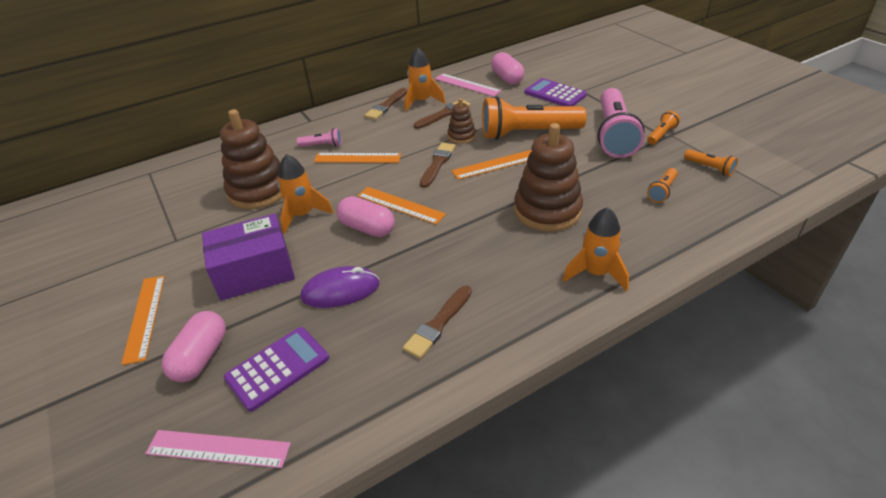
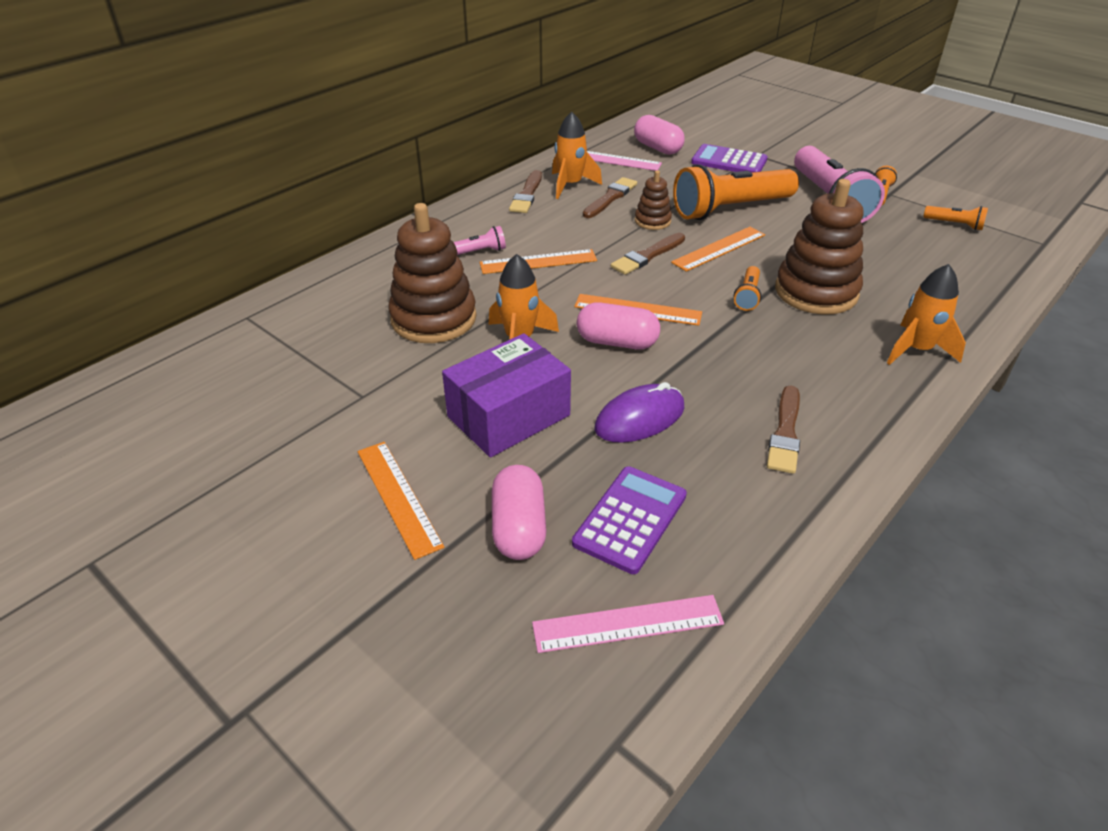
camera: 20 degrees left, 0 degrees up
(437, 163) = (647, 256): brown brush -> brown brush turned 135 degrees counterclockwise
(662, 191) = (923, 254): orange flashlight -> orange flashlight (747, 296)

